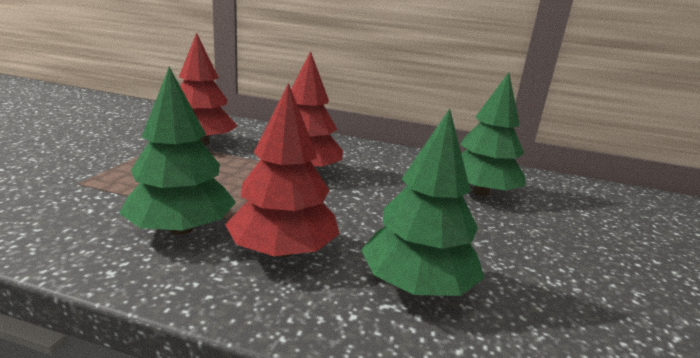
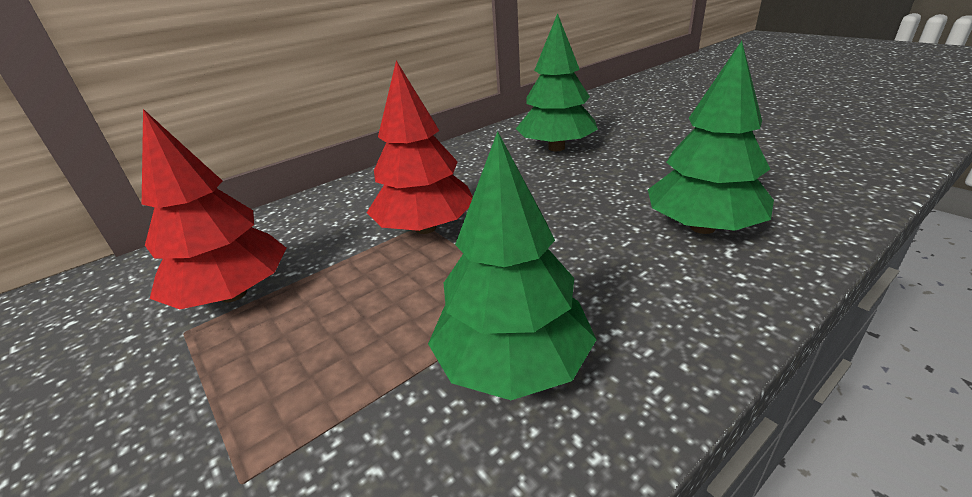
camera: 50 degrees left, 10 degrees up
(282, 250) = (609, 288): red tree -> none

